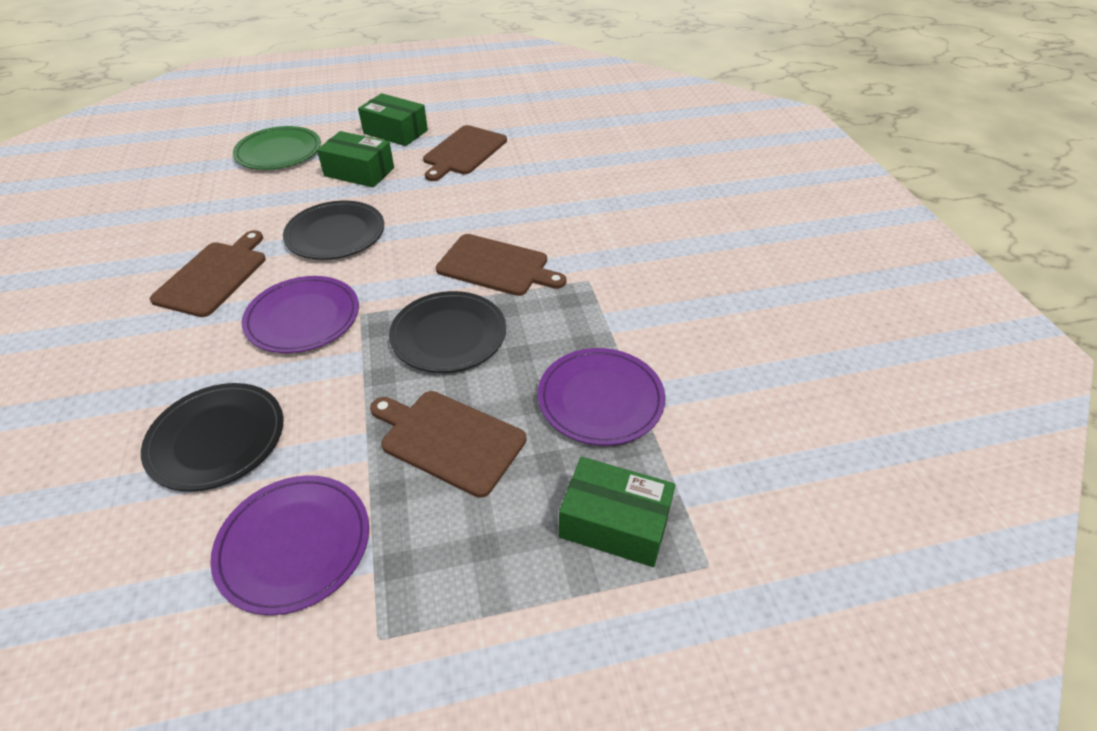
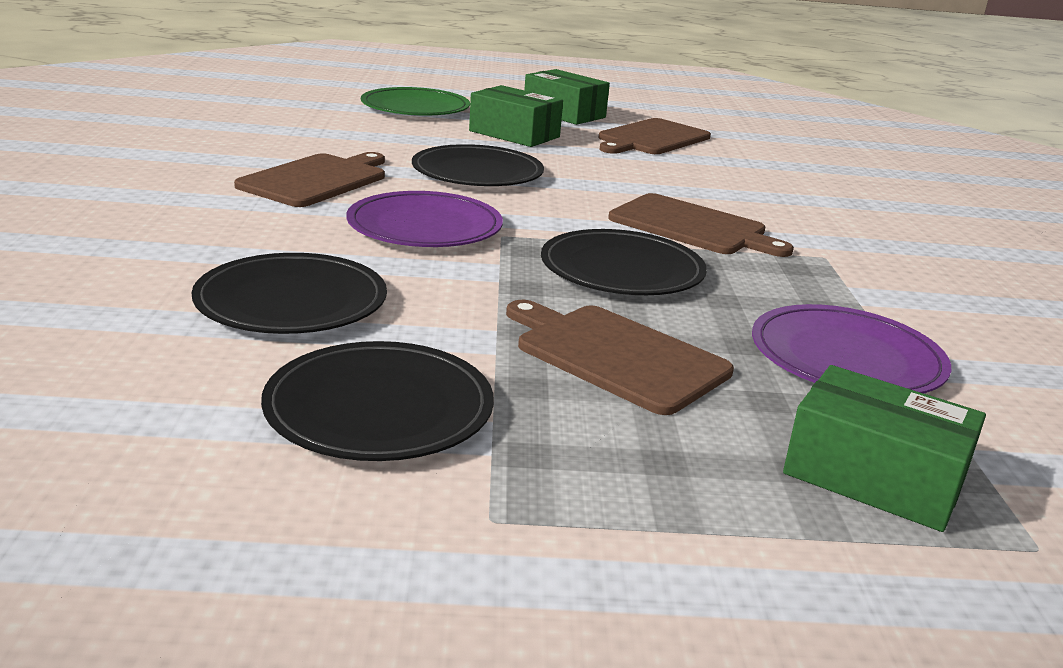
camera: 10 degrees right, 20 degrees down
(294, 545) = (379, 408): purple plate -> black plate

